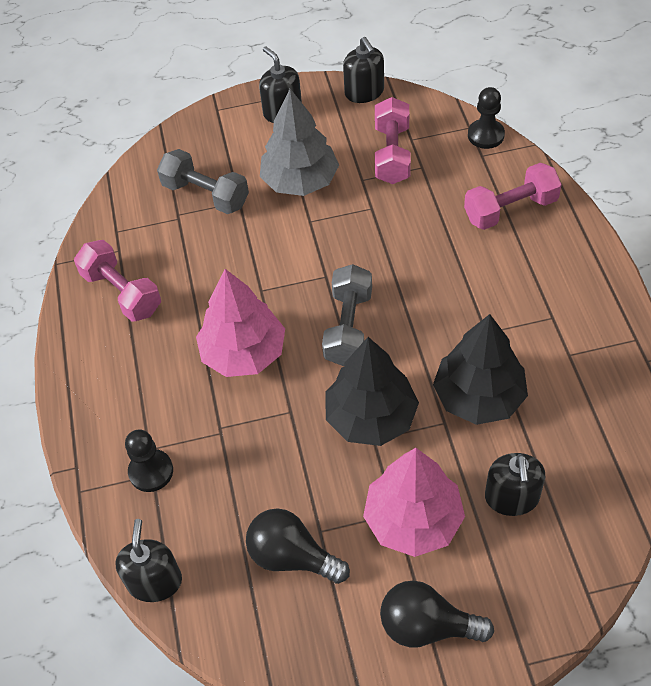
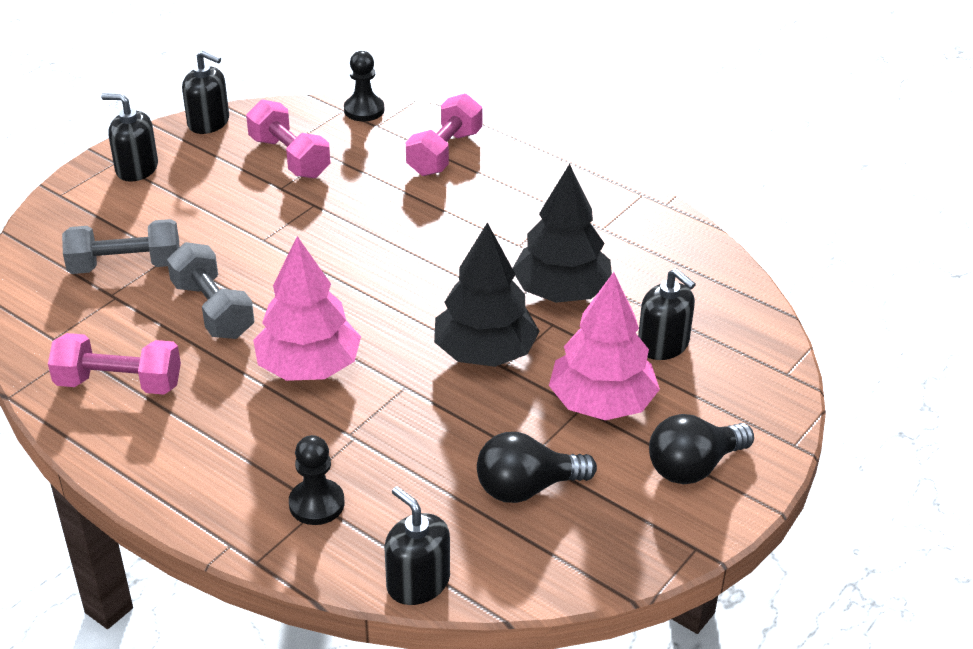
camera: 45 degrees left, 15 degrees down
(300, 181) = (218, 214): grey tree -> none
(348, 327) = (390, 299): grey dumbbell -> grey dumbbell (213, 310)

